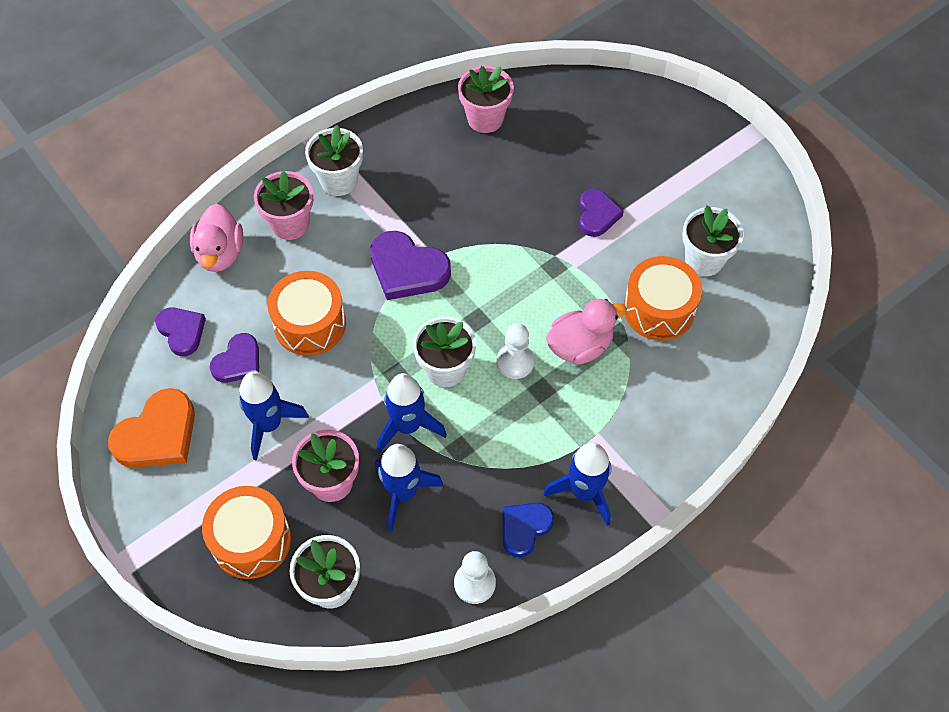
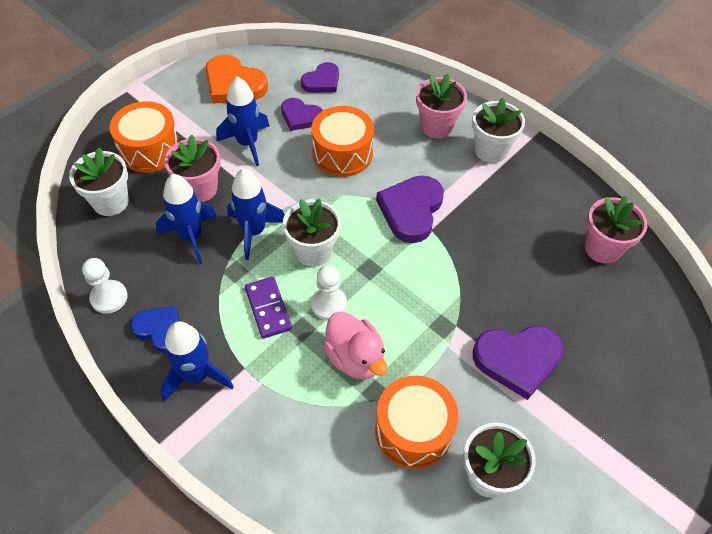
camera: 80 degrees right, 5 degrees down
(220, 253) = (397, 90): pink duck -> none
(512, 419) = (268, 309): none -> purple domino
(597, 215) = (517, 360): purple heart -> purple heart, size x1.57

